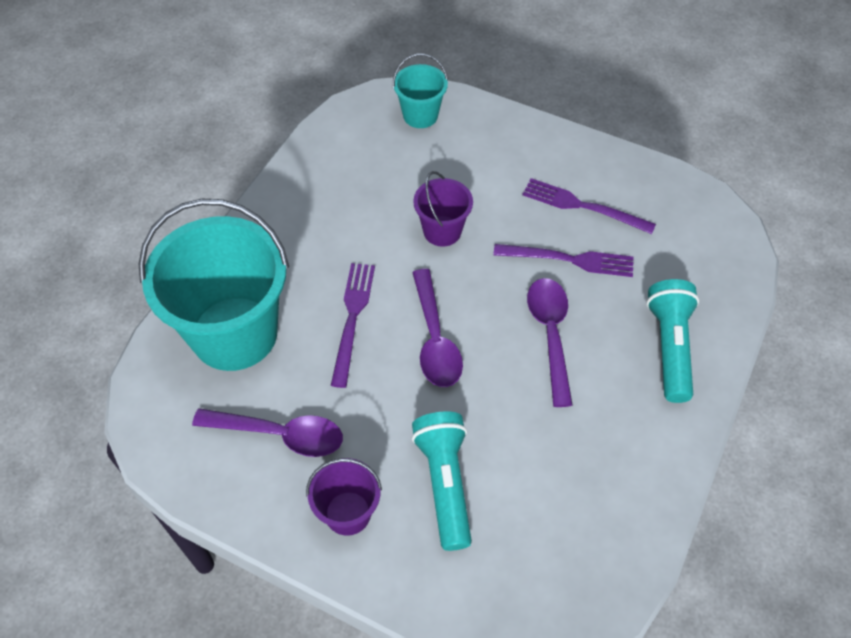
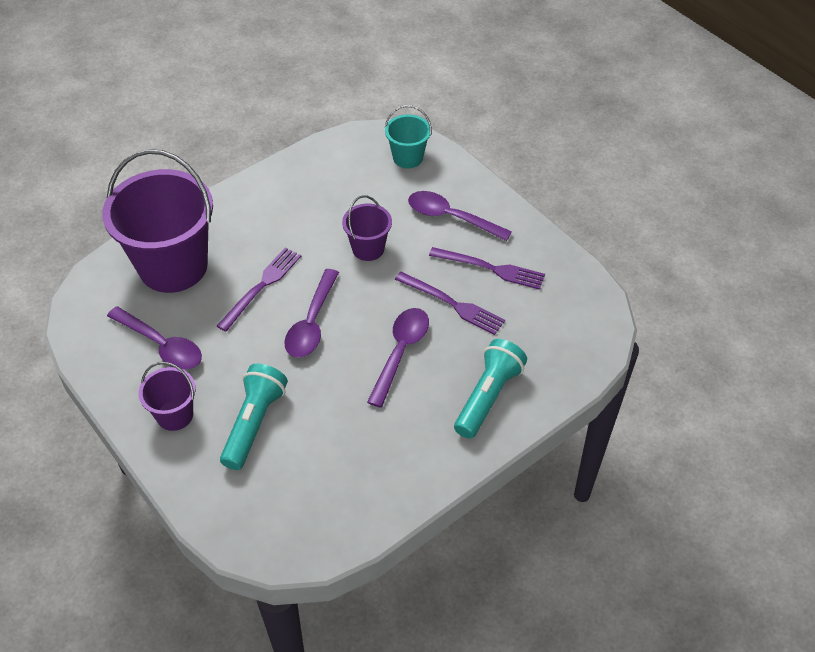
camera: 25 degrees right, 5 degrees down
(234, 333) = (173, 266): turquoise bucket -> purple bucket
(506, 165) = (450, 217): none -> purple spoon
(583, 206) = (491, 268): purple fork -> purple fork turned 150 degrees clockwise

